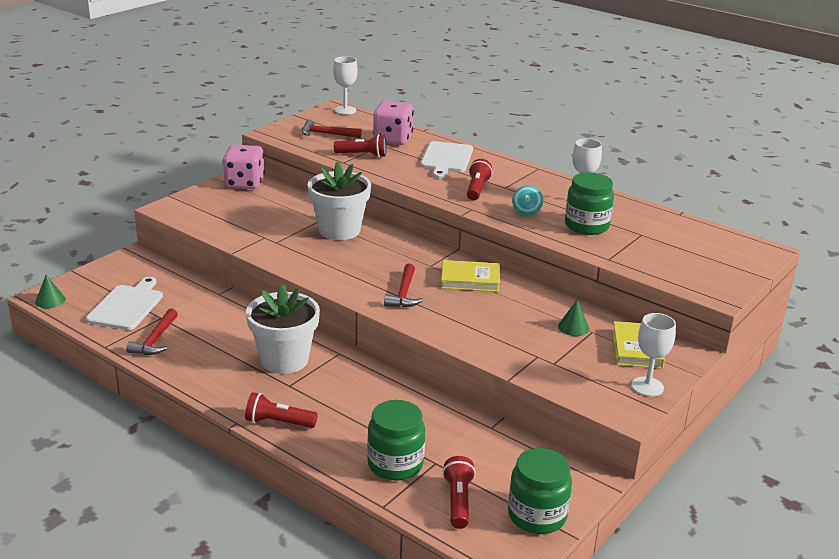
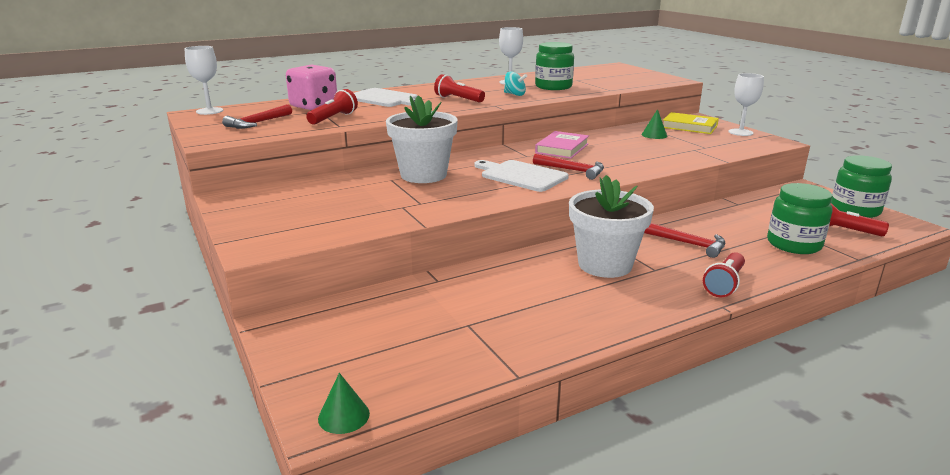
camera: 65 degrees left, 5 degrees down
(127, 306) = (418, 346): white cutting board -> white cutting board (521, 175)
(155, 340) = (523, 335): red hammer -> red hammer (689, 244)
(244, 183) = (250, 199): pink dice -> none
(470, 280) = (562, 148): yellow book -> pink book

